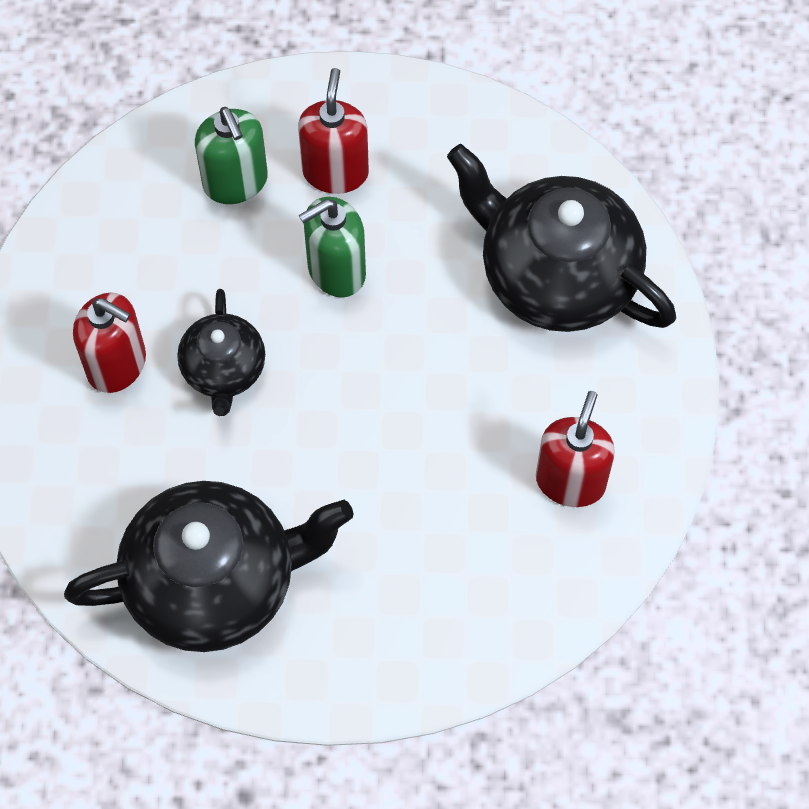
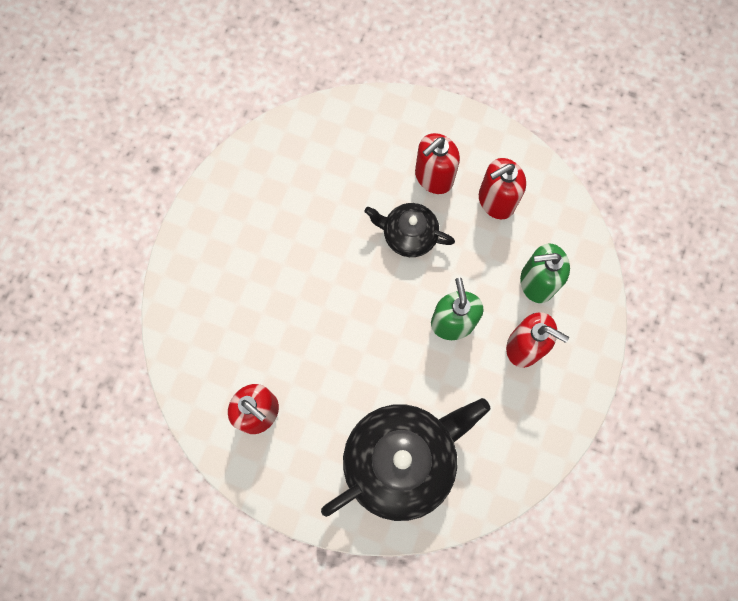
camera: 110 degrees right, 10 degrees up
(127, 269) = (496, 201): none -> red soap dispenser
(215, 582) = (278, 190): black teapot -> none

